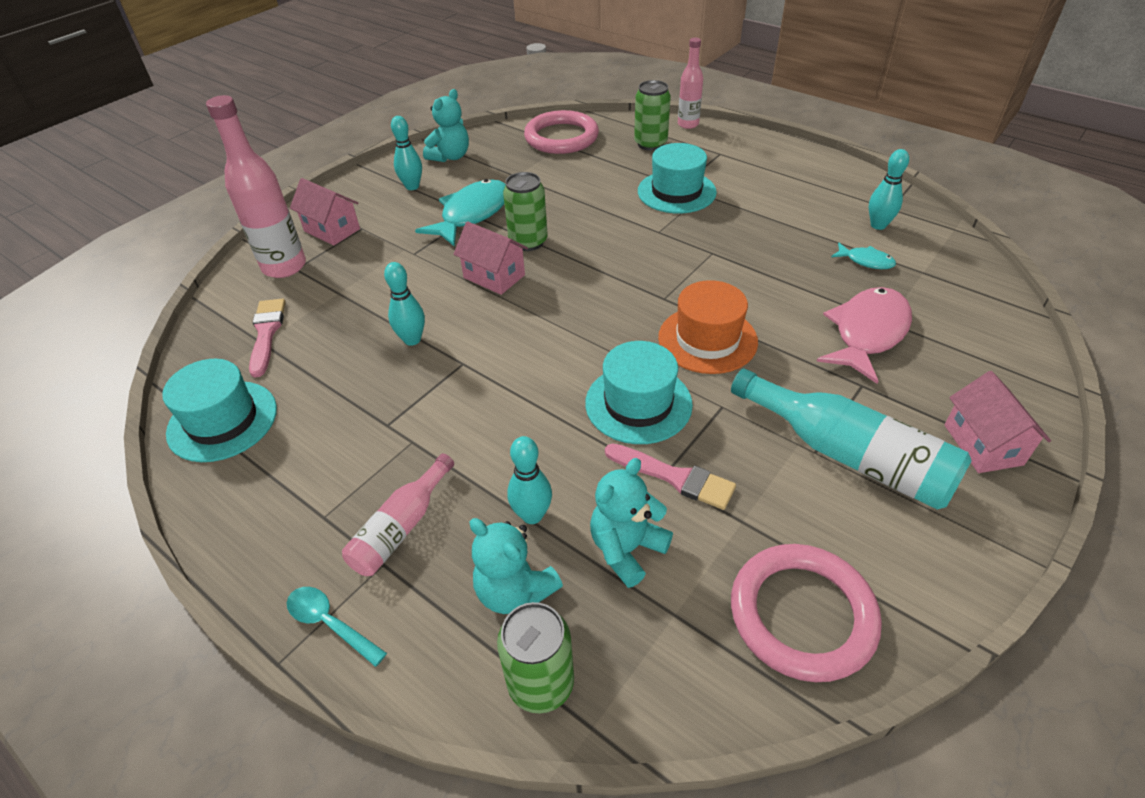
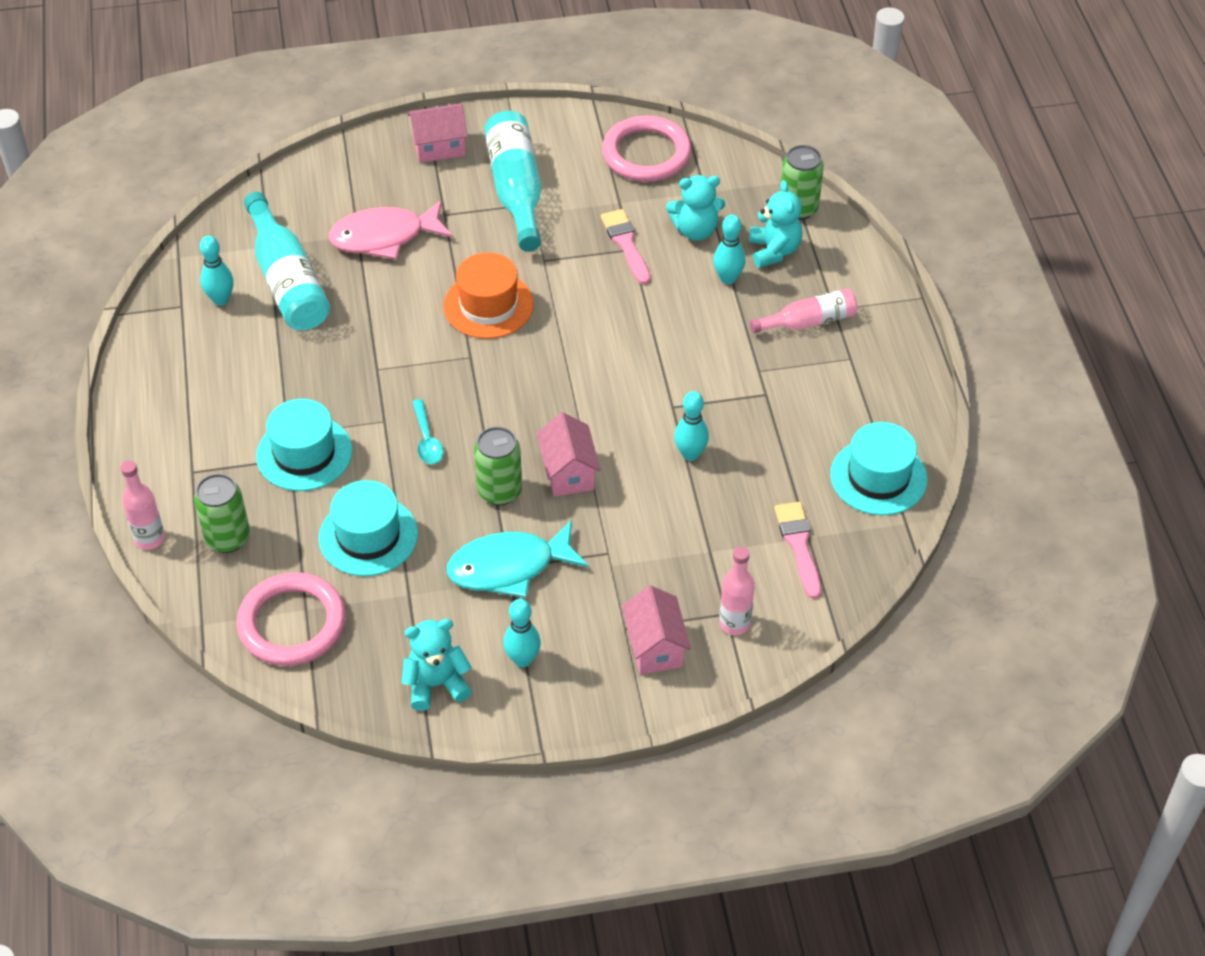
camera: 140 degrees left, 5 degrees up
(267, 333) = (799, 545): pink brush -> pink brush turned 135 degrees clockwise
(284, 267) = (734, 623): pink bottle -> pink bottle, size x0.60
(330, 623) = (883, 298): turquoise spoon -> turquoise spoon (427, 440)
(638, 403) = (591, 296): turquoise hat -> turquoise hat (368, 536)
(866, 261) = (287, 280): turquoise fish -> turquoise bottle
(983, 445) = (439, 147): pink house -> pink house turned 45 degrees clockwise

